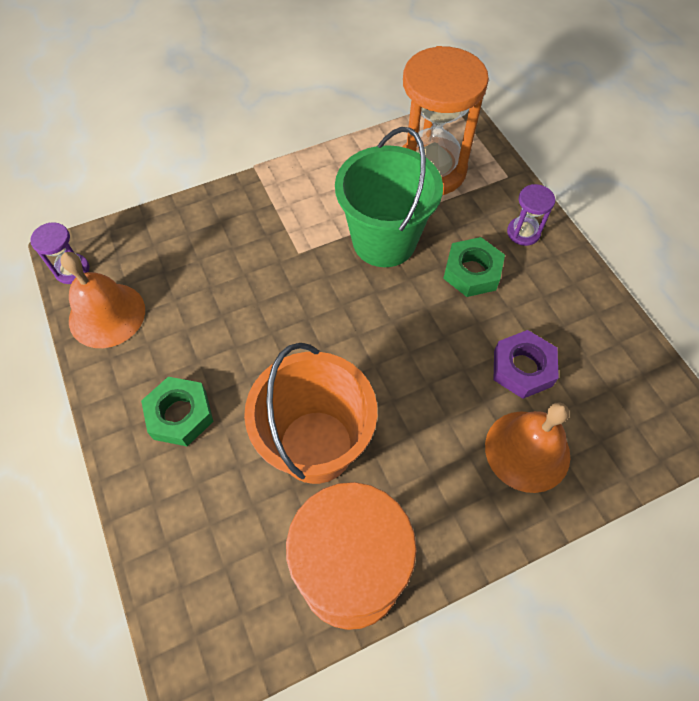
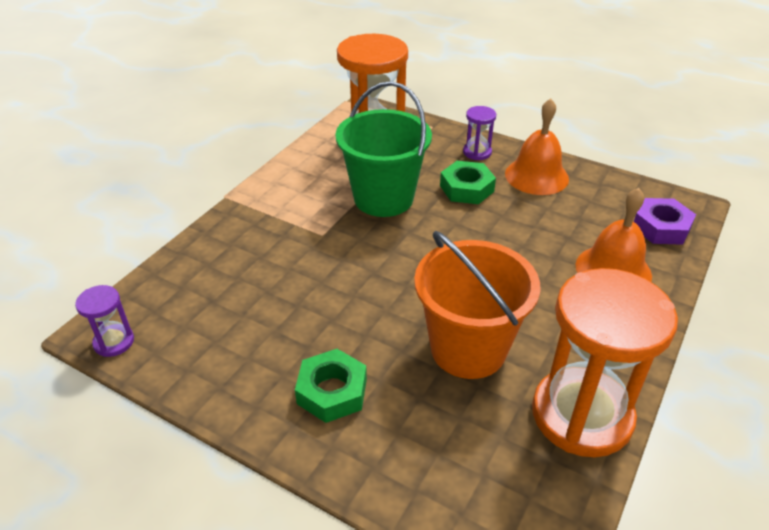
camera: 35 degrees left, 20 degrees down
(107, 315) = (185, 357): orange bell -> orange bell (536, 176)
(522, 368) = (559, 226): purple nut -> purple nut (661, 227)

